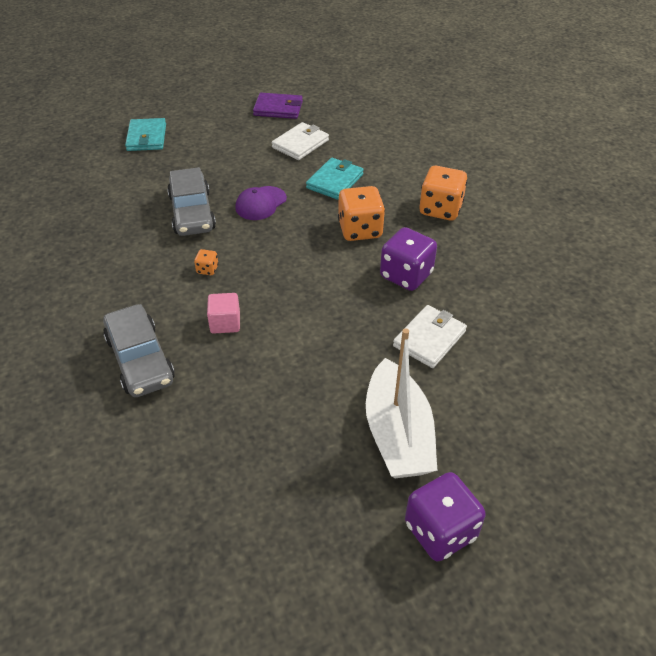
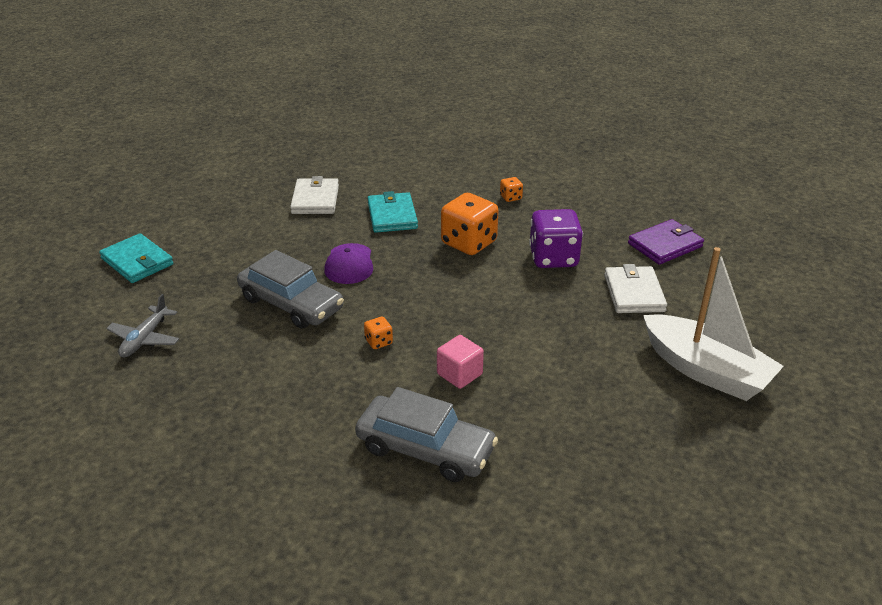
camera: 40 degrees left, 10 degrees down
(90, 191) = (145, 339): none -> grey plane
(278, 108) = (248, 179): purple wallet -> purple wallet (665, 245)
(440, 209) = (510, 197): orange dice -> orange dice, size x0.45
(440, 531) = (819, 413): purple dice -> none

